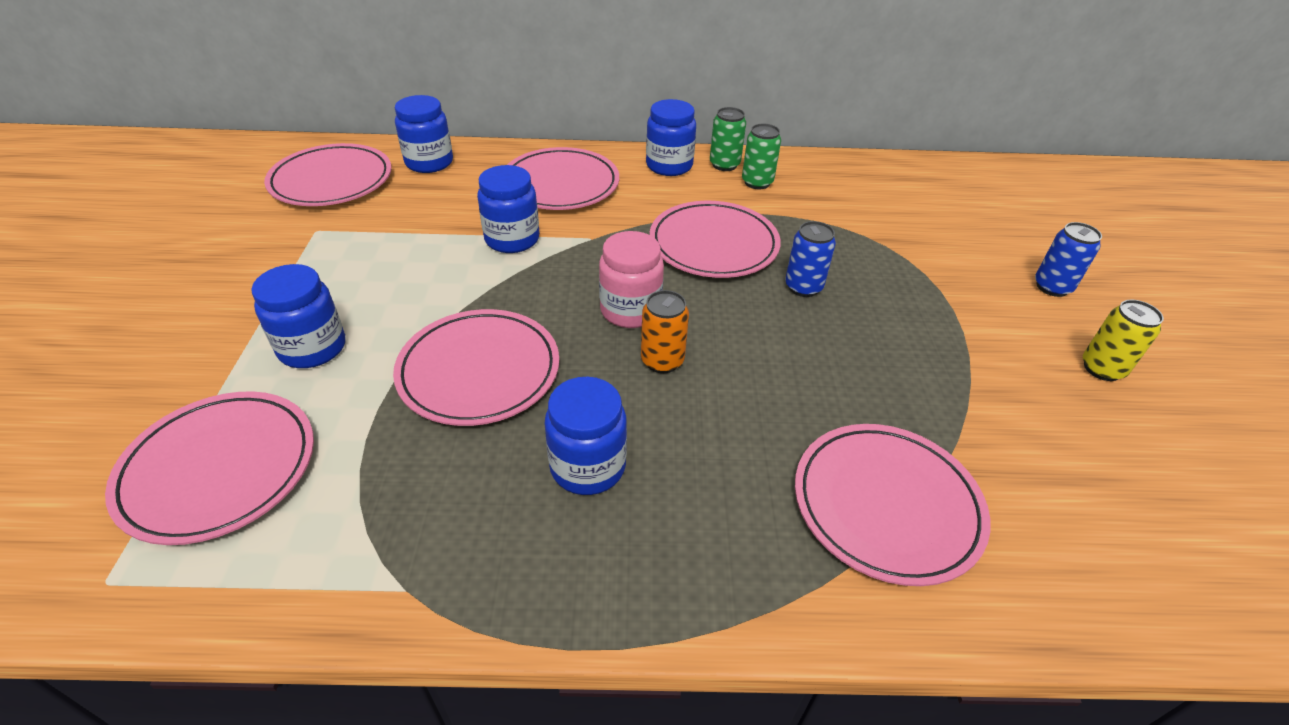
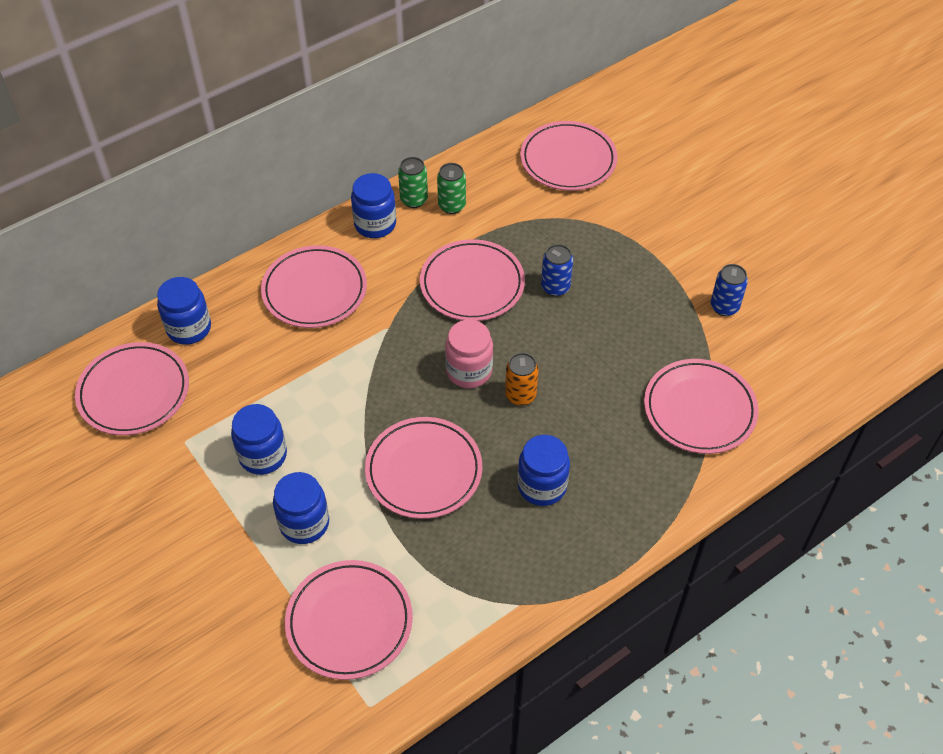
camera: 35 degrees left, 10 degrees up
(512, 239) = (335, 362): blue jar -> blue jar (263, 455)
(917, 198) = (568, 160): none -> pink plate
(1052, 287) = (694, 199): blue can -> blue can (724, 307)
(1102, 368) = (751, 251): yellow can -> none

